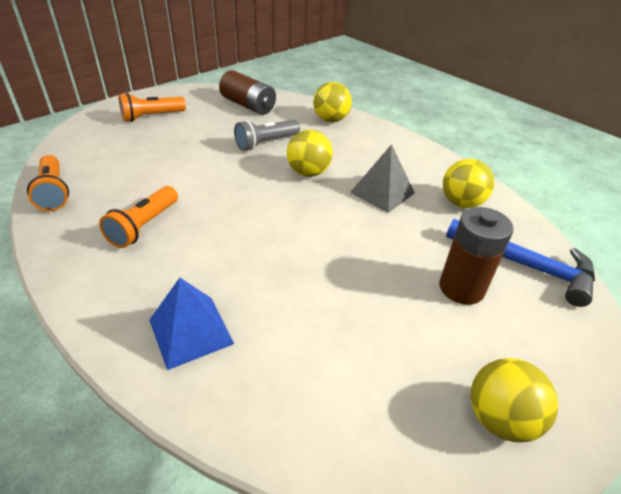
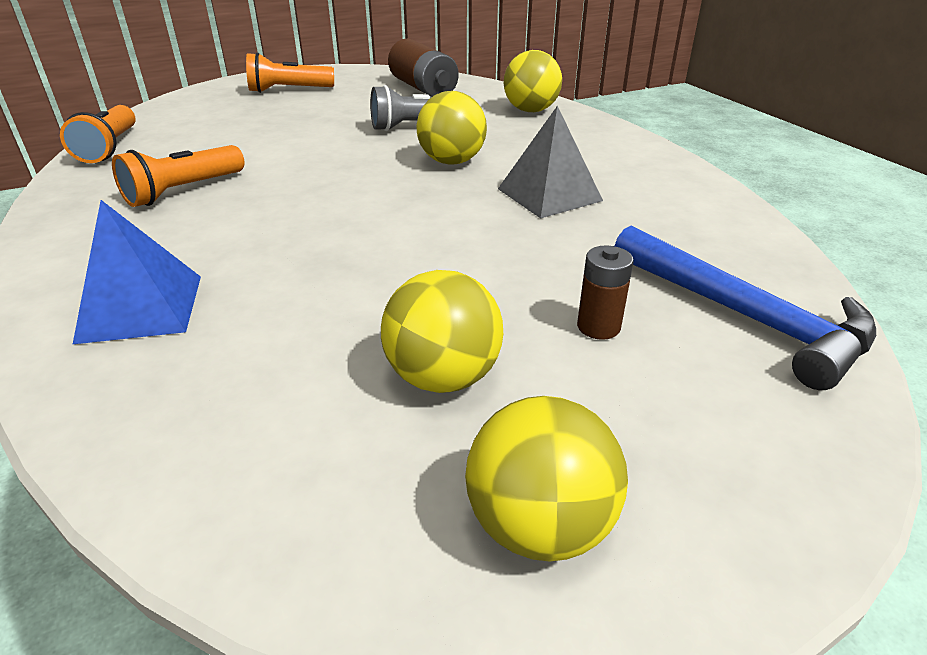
camera: 20 degrees right, 5 degrees down
(461, 203) = (676, 221): yellow ball -> yellow ball (443, 377)
(461, 288) = (598, 327): brown battery -> brown battery, size x0.53

